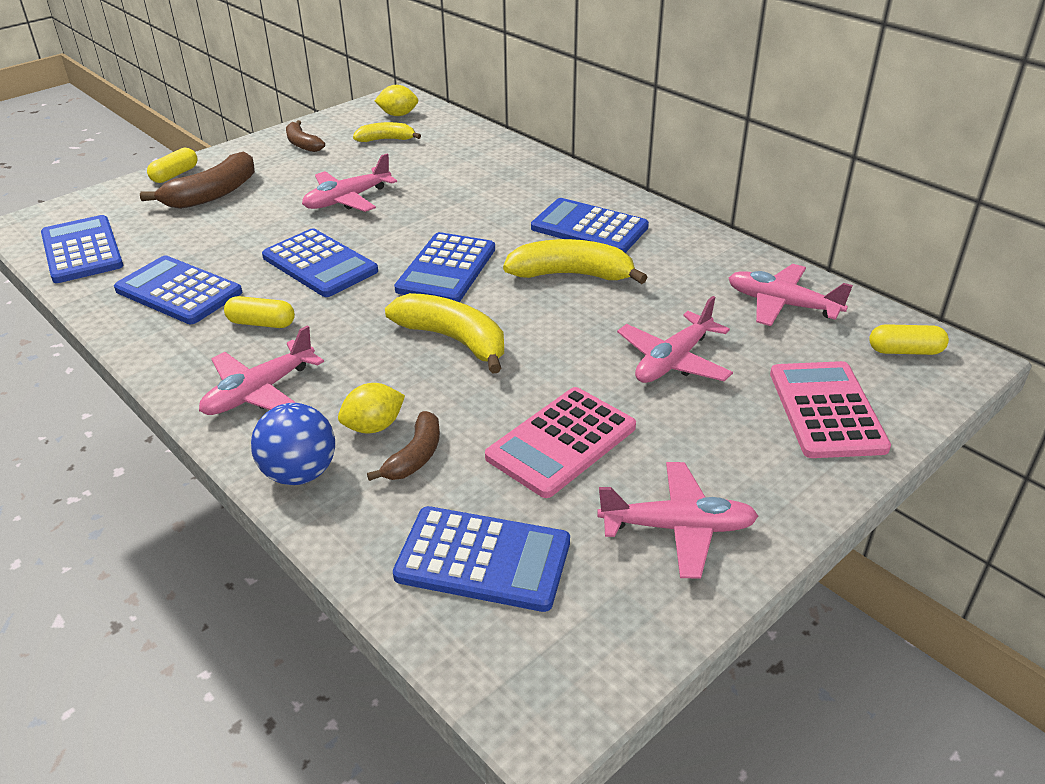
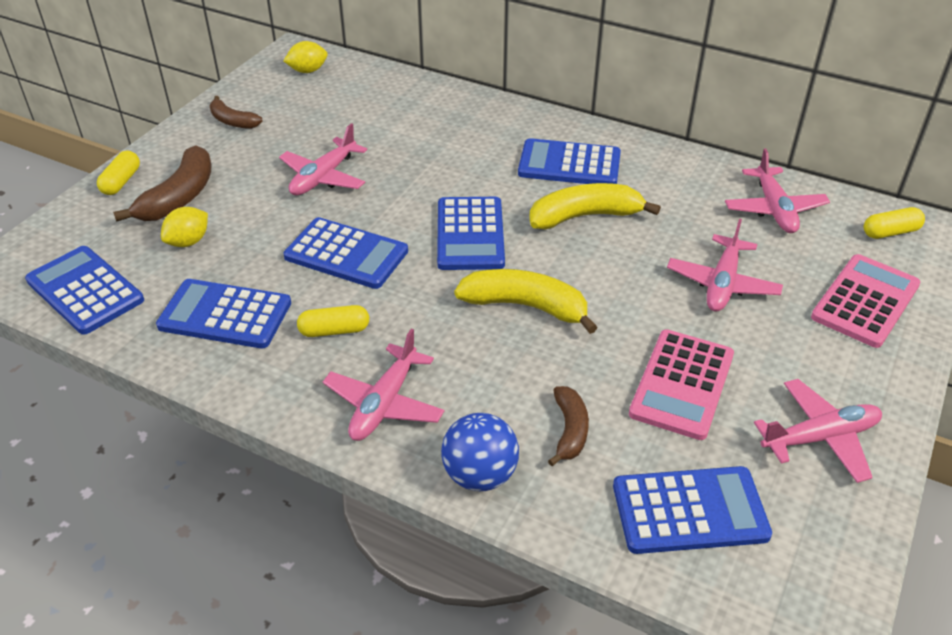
camera: 20 degrees left, 5 degrees up
(374, 426) = (514, 411): yellow lemon -> yellow lemon (188, 242)
(386, 139) = (315, 101): yellow banana -> none
(782, 304) = (774, 209): pink plane -> pink plane turned 105 degrees counterclockwise
(826, 410) = (865, 301): pink calculator -> pink calculator turned 60 degrees clockwise

